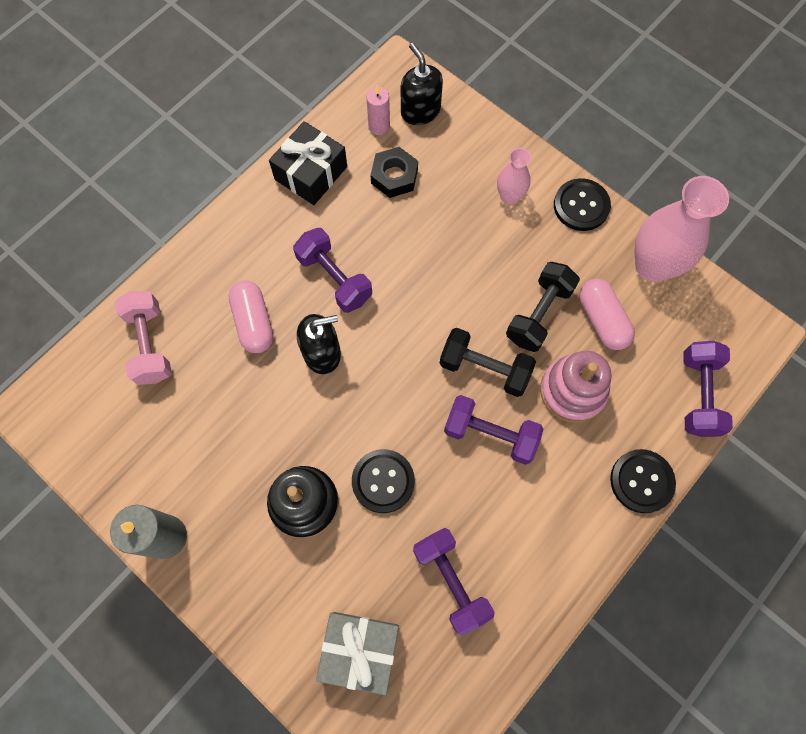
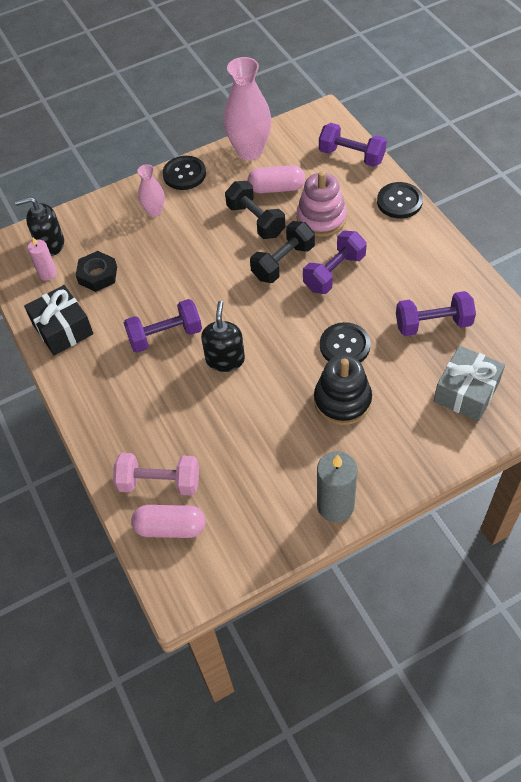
camera: 65 degrees left, 15 degrees down
(254, 322) = (176, 400): pink capsule -> pink capsule (170, 527)

